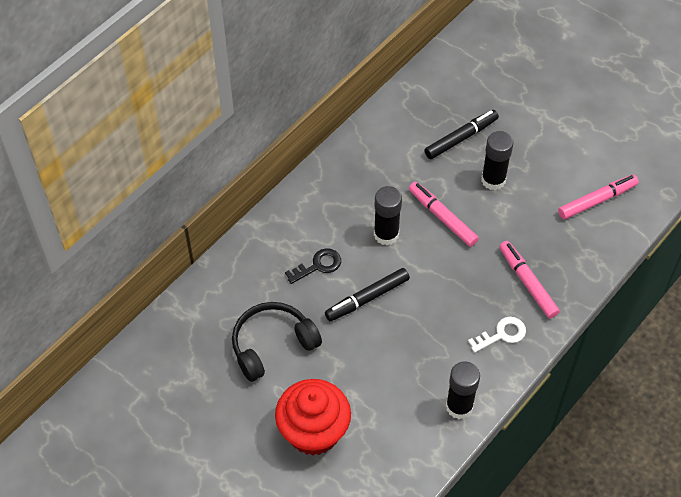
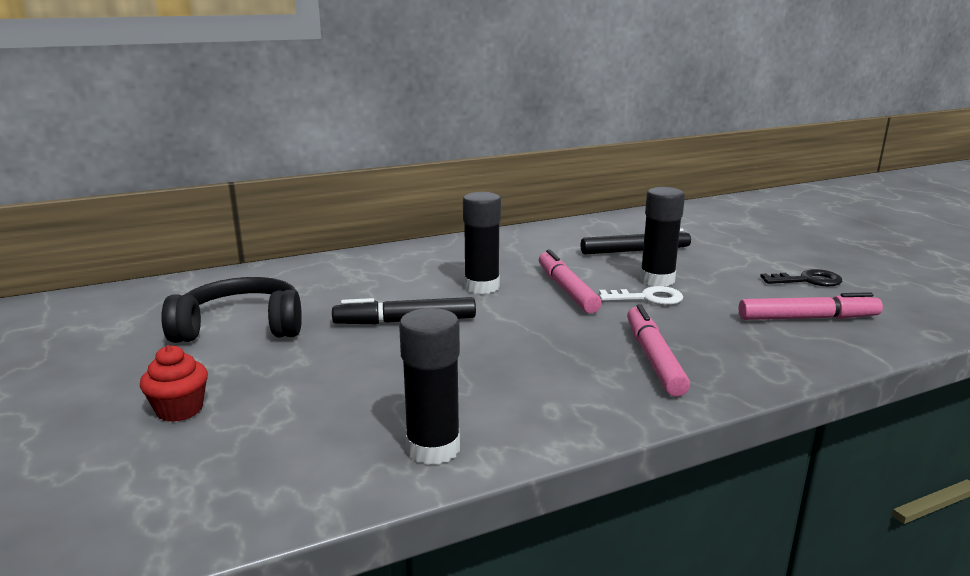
camera: 25 degrees right, 35 degrees down
(313, 432) = (180, 410): red cupcake -> red cupcake, size x0.47
(318, 265) = (374, 289): black key -> black key (808, 280)
(502, 334) = (574, 394): white key -> white key (647, 298)

